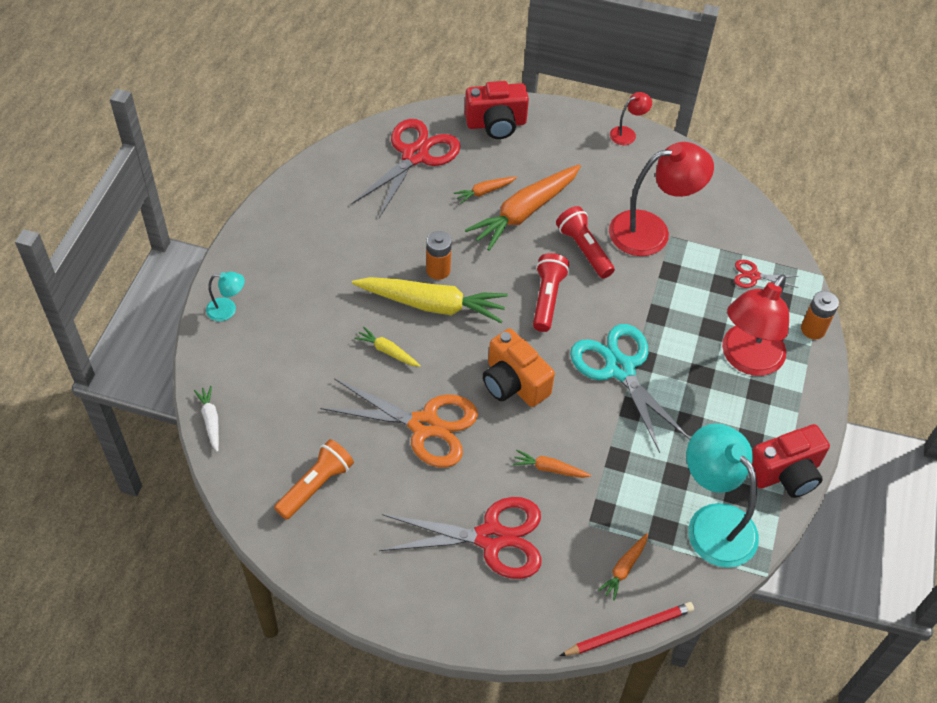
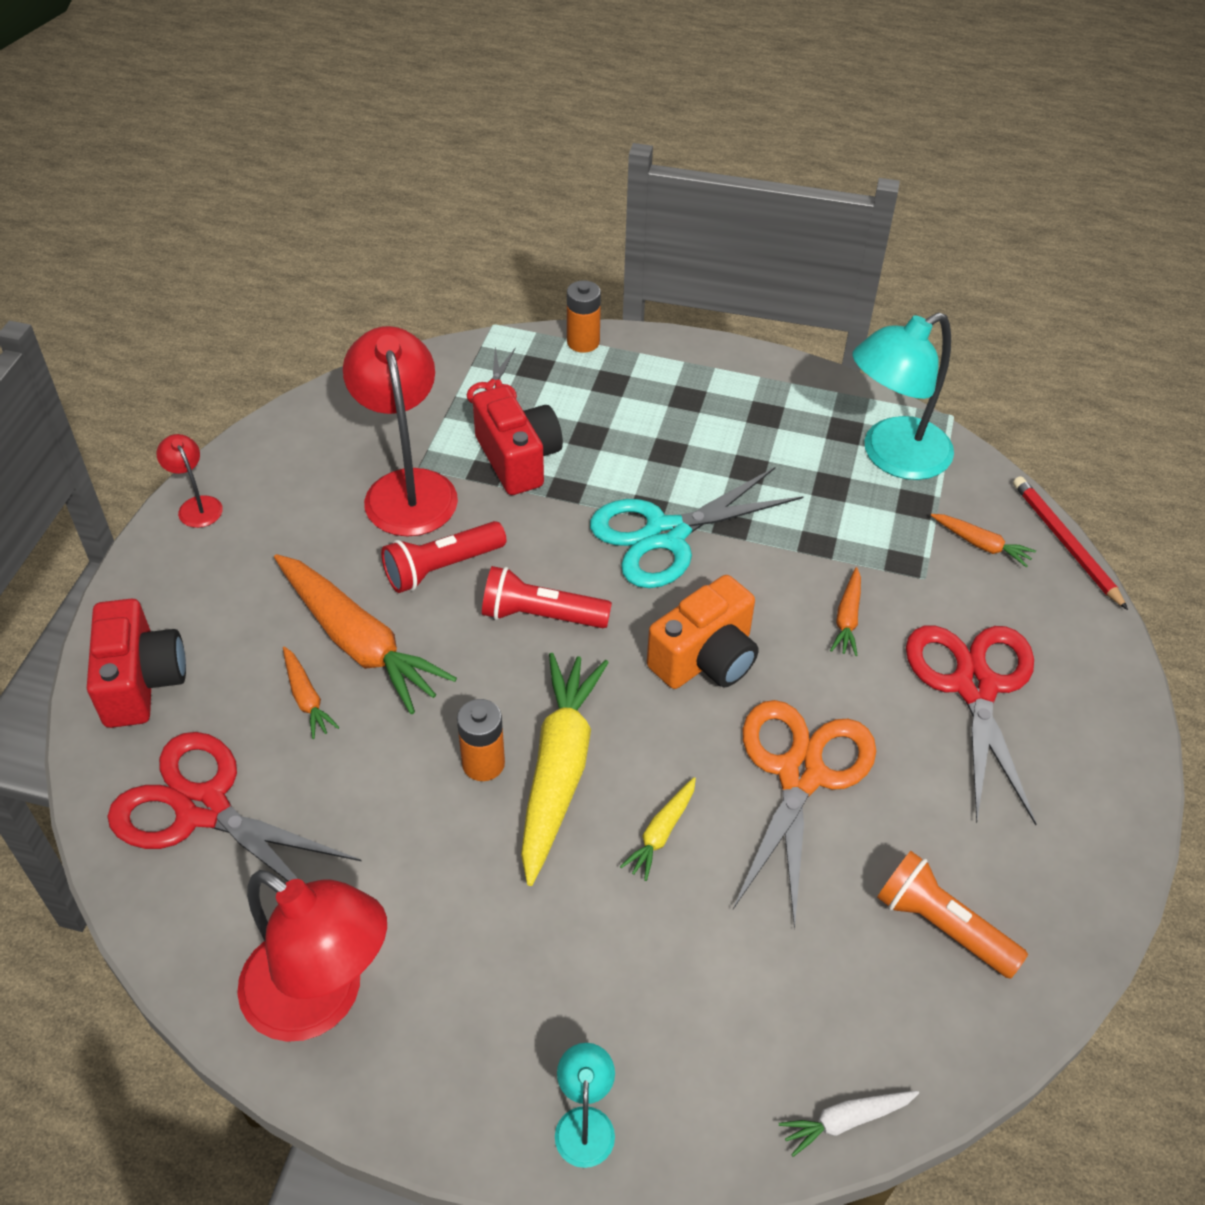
camera: 90 degrees left, 5 degrees down
(746, 359) = (637, 406): red lamp -> red lamp (321, 999)
(785, 473) = (807, 387): red camera -> red camera (518, 459)

